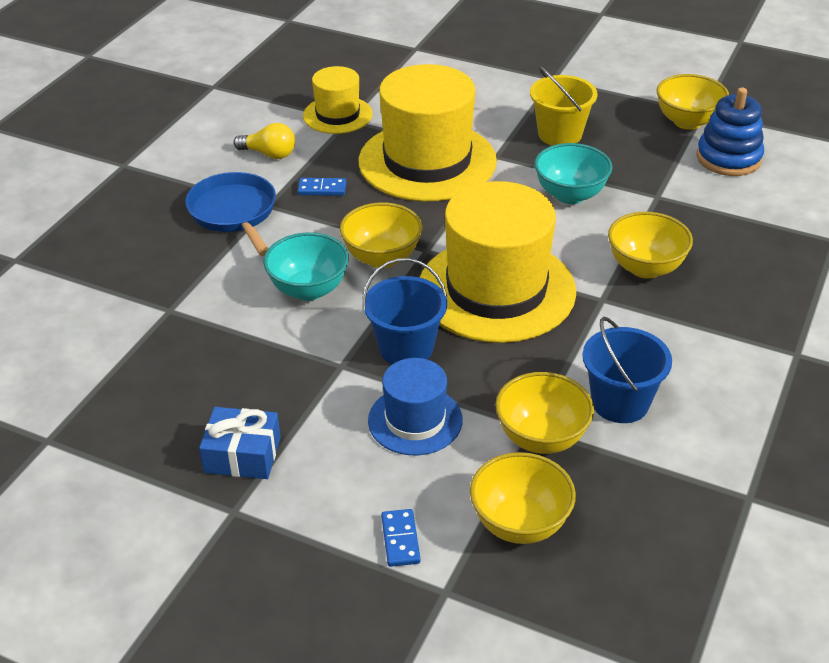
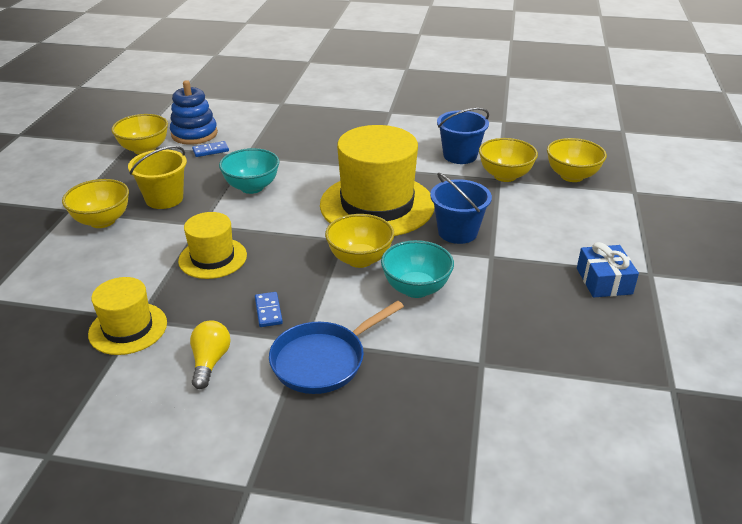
camera: 105 degrees left, 5 degrees down
(400, 539) = (615, 210): blue domino -> blue domino (210, 151)
(415, 420) = (522, 218): blue hat -> none
(427, 161) = (212, 258): yellow hat -> yellow hat, size x0.53
(645, 268) = (330, 155): yellow bowl -> yellow bowl (102, 221)

